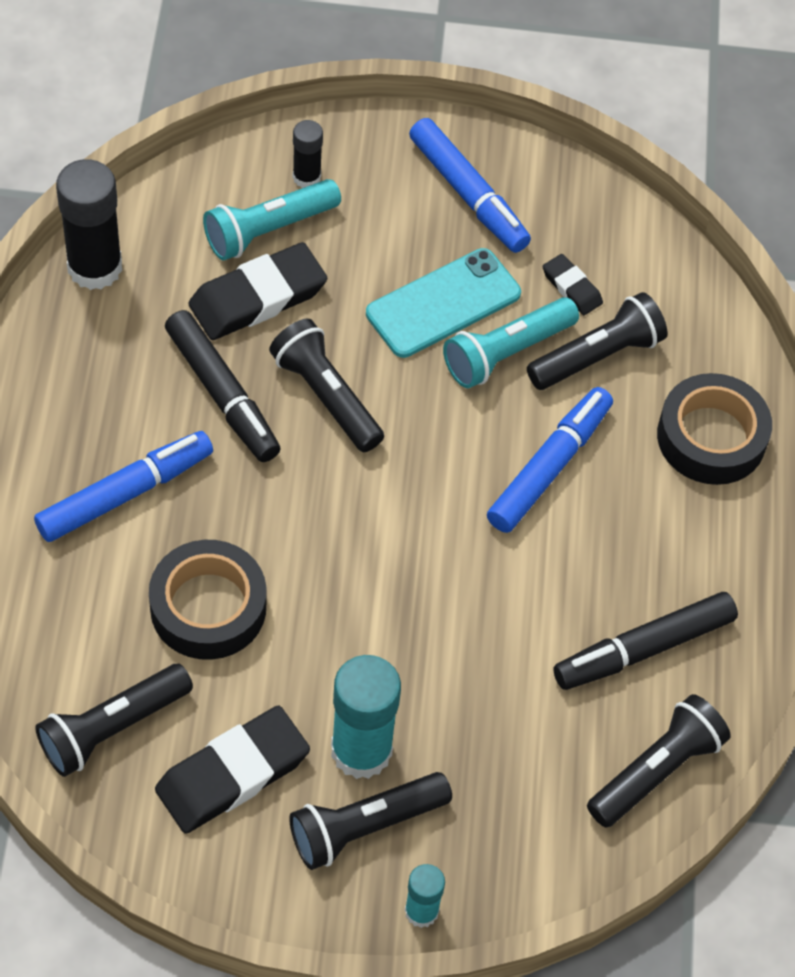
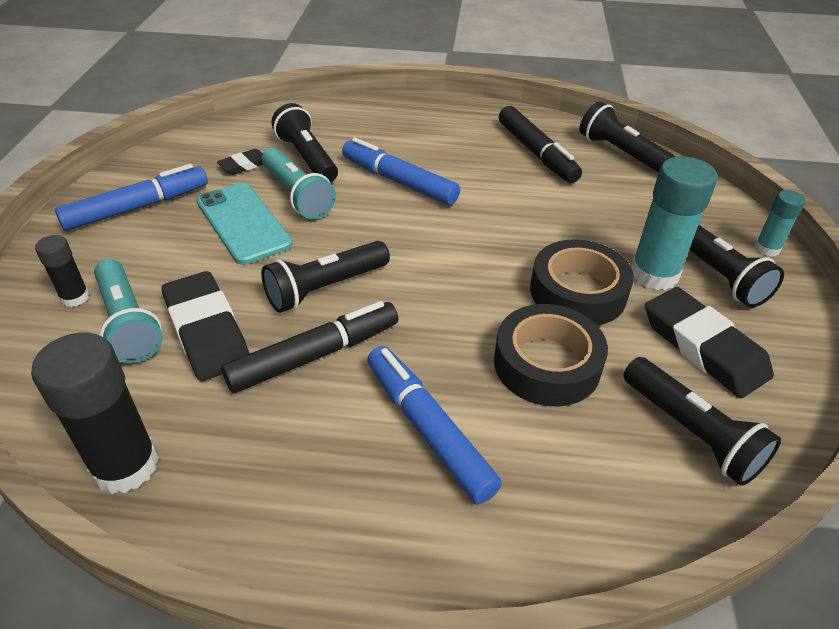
camera: 85 degrees left, 15 degrees down
(711, 437) = (377, 121): black tape -> black tape (578, 292)

